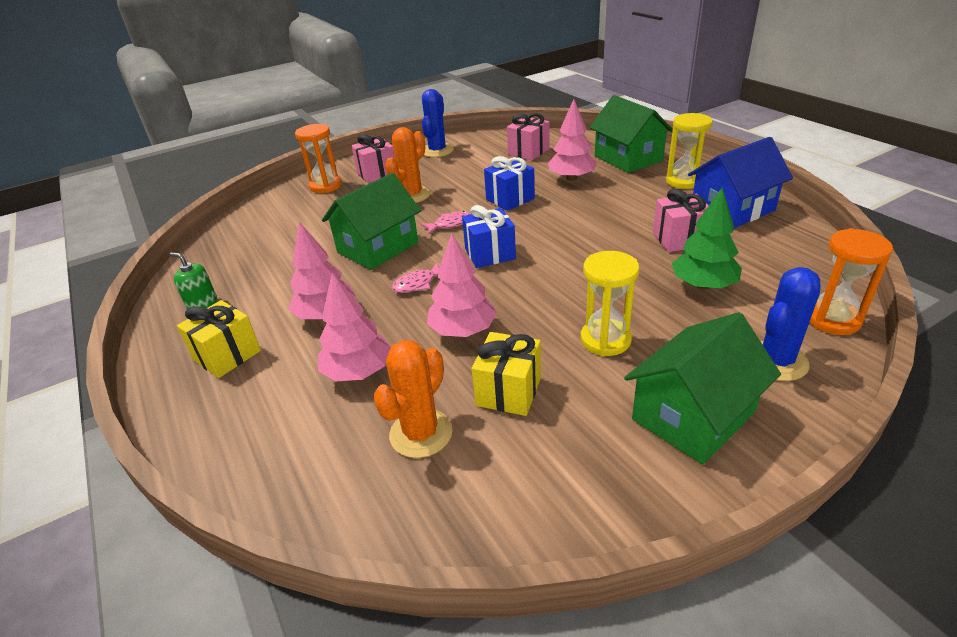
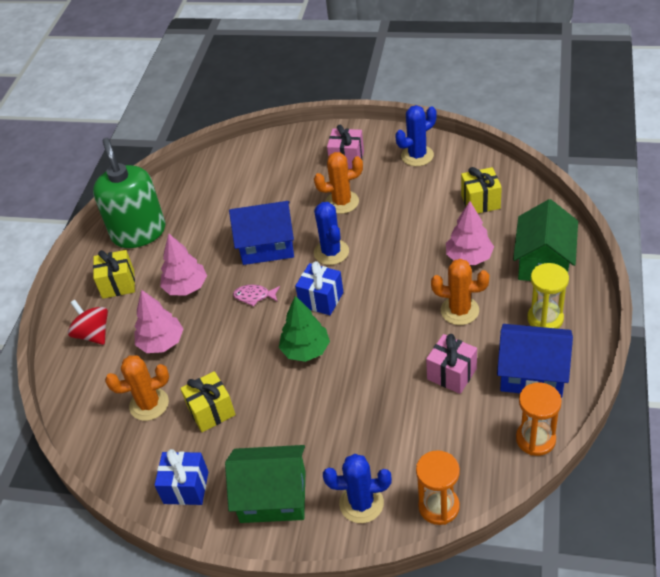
camera: 45 degrees right, 10 degrees up
(202, 304) = (139, 232): green soap dispenser -> green soap dispenser, size x2.47
(246, 416) = (93, 334): none -> red spinning top
(326, 186) = (301, 153): orange hourglass -> orange hourglass (535, 439)
(378, 248) = (267, 245): green house -> blue house
(450, 224) = (331, 252): pink fish -> blue cactus
(462, 330) = (236, 352): pink tree -> none
(510, 199) = (398, 252): blue gift -> blue gift (186, 487)
(528, 152) = (480, 202): pink gift -> yellow gift
(605, 340) = (297, 417): yellow hourglass -> none
(617, 205) = (459, 310): none -> orange cactus
(703, 285) = (406, 422): green tree -> green tree (305, 350)

